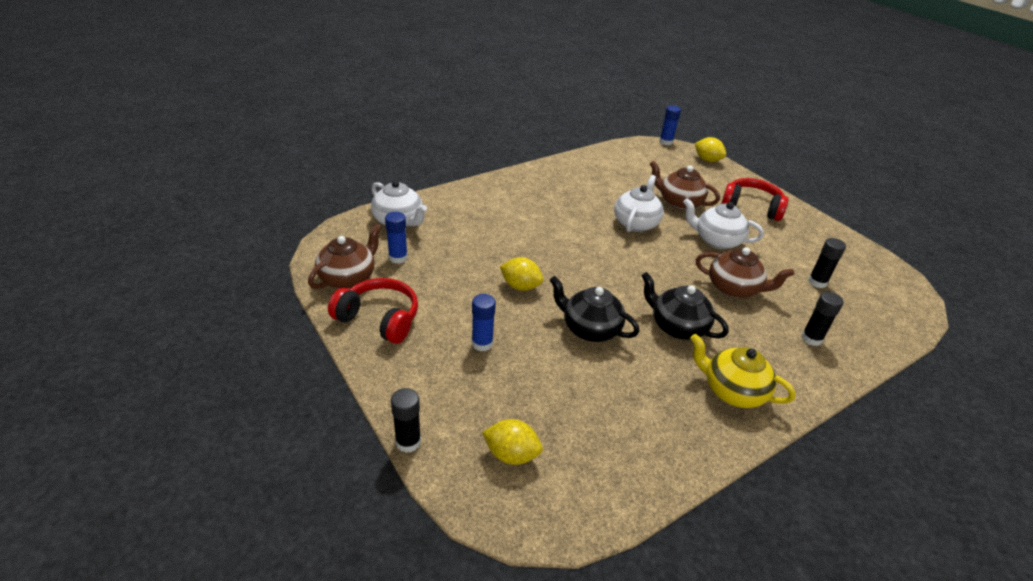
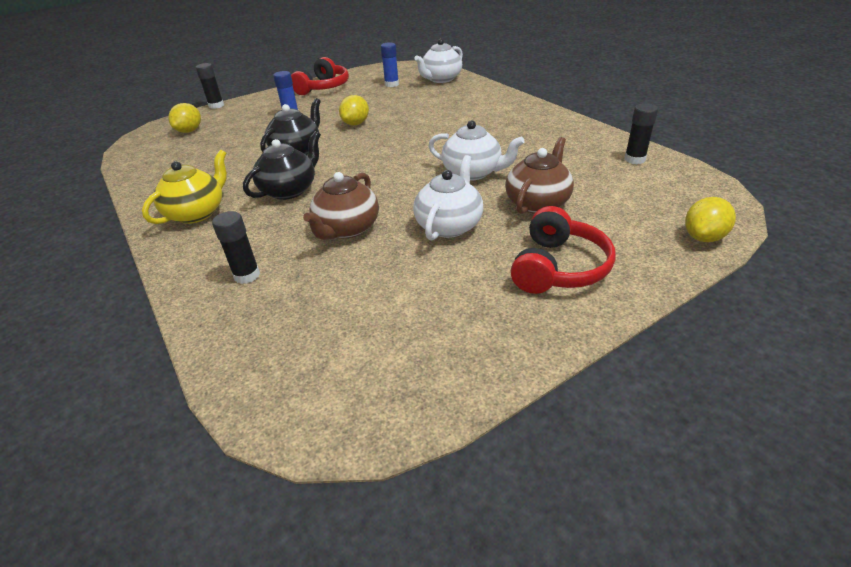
camera: 95 degrees right, 0 degrees up
(348, 278) = (367, 75): brown teapot -> none
(666, 142) = (736, 201): blue glue stick -> none
(817, 282) = (357, 304): black glue stick -> black glue stick (634, 159)

